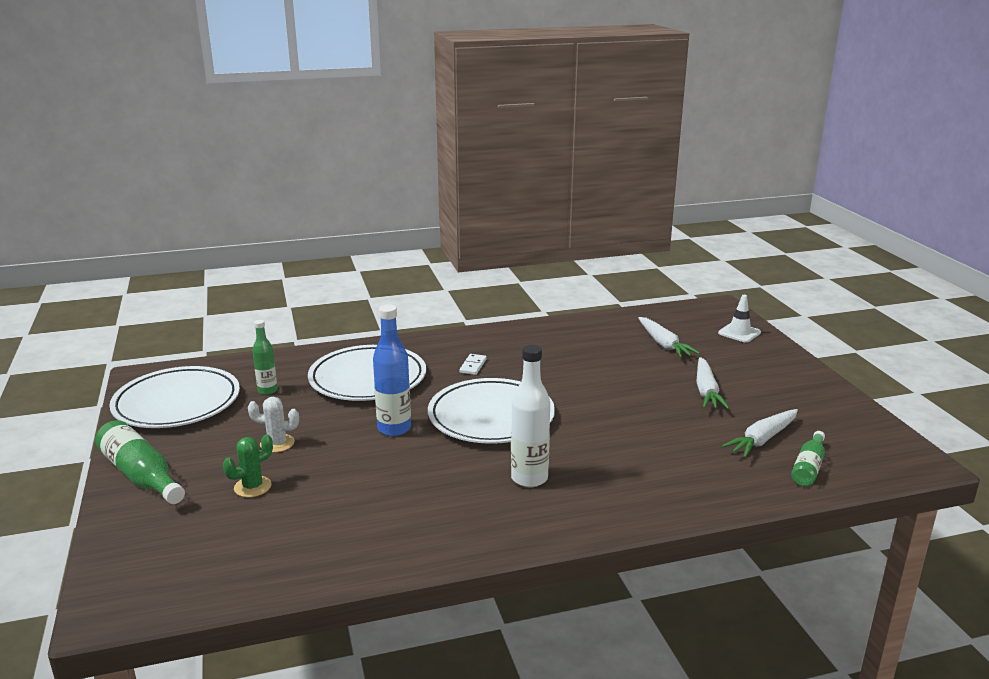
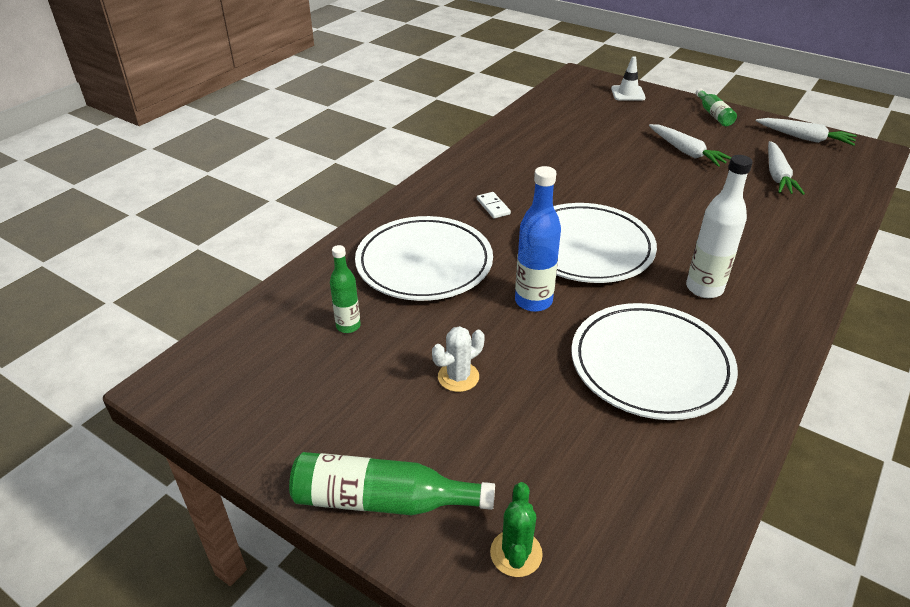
camera: 40 degrees left, 15 degrees up
(177, 403) = (271, 394): white plate -> white plate (650, 365)
(252, 487) = (516, 436): green cactus -> green cactus (516, 553)
(664, 344) = (597, 124): white carrot -> white carrot (804, 138)
(808, 467) = (832, 184): green bottle -> green bottle (713, 114)

